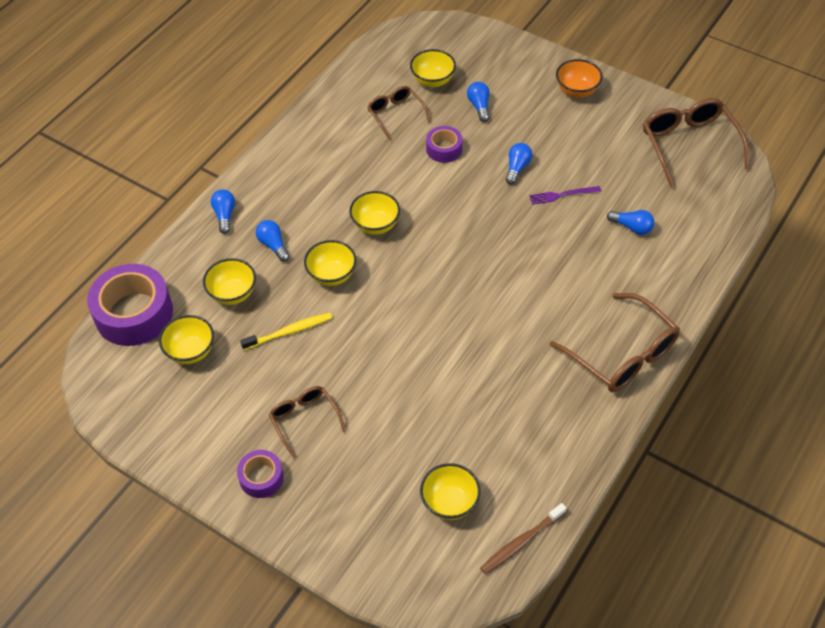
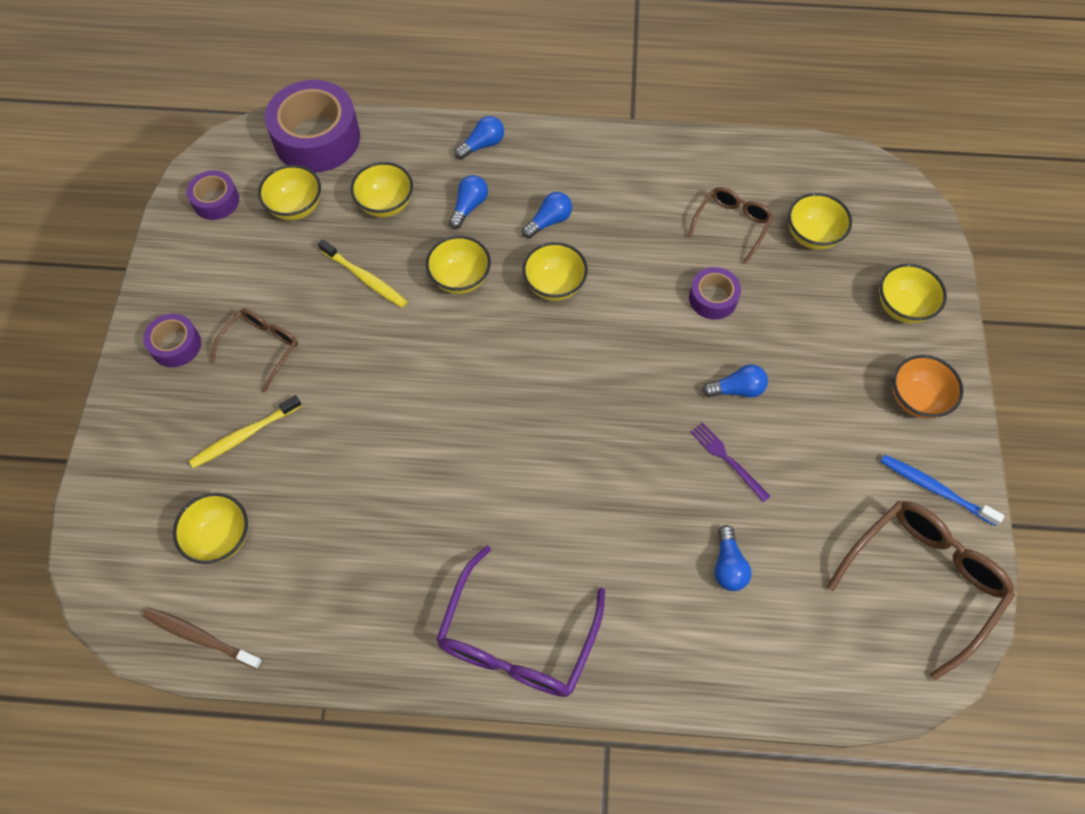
camera: 60 degrees right, 10 degrees up
(141, 403) = (216, 201): none -> purple tape
(373, 458) = (244, 436): none -> yellow toothbrush
(479, 106) = (807, 303): blue light bulb -> blue light bulb (549, 221)
(512, 66) = (902, 307): none -> yellow bowl
(622, 355) = (517, 640): brown glasses -> purple glasses
(637, 112) = (934, 489): none -> blue toothbrush

